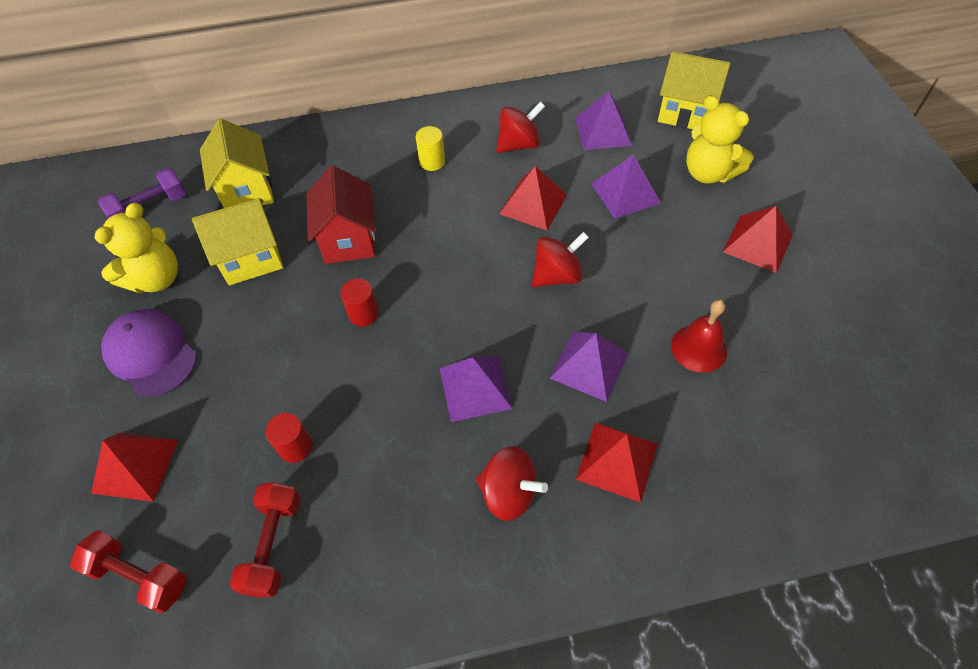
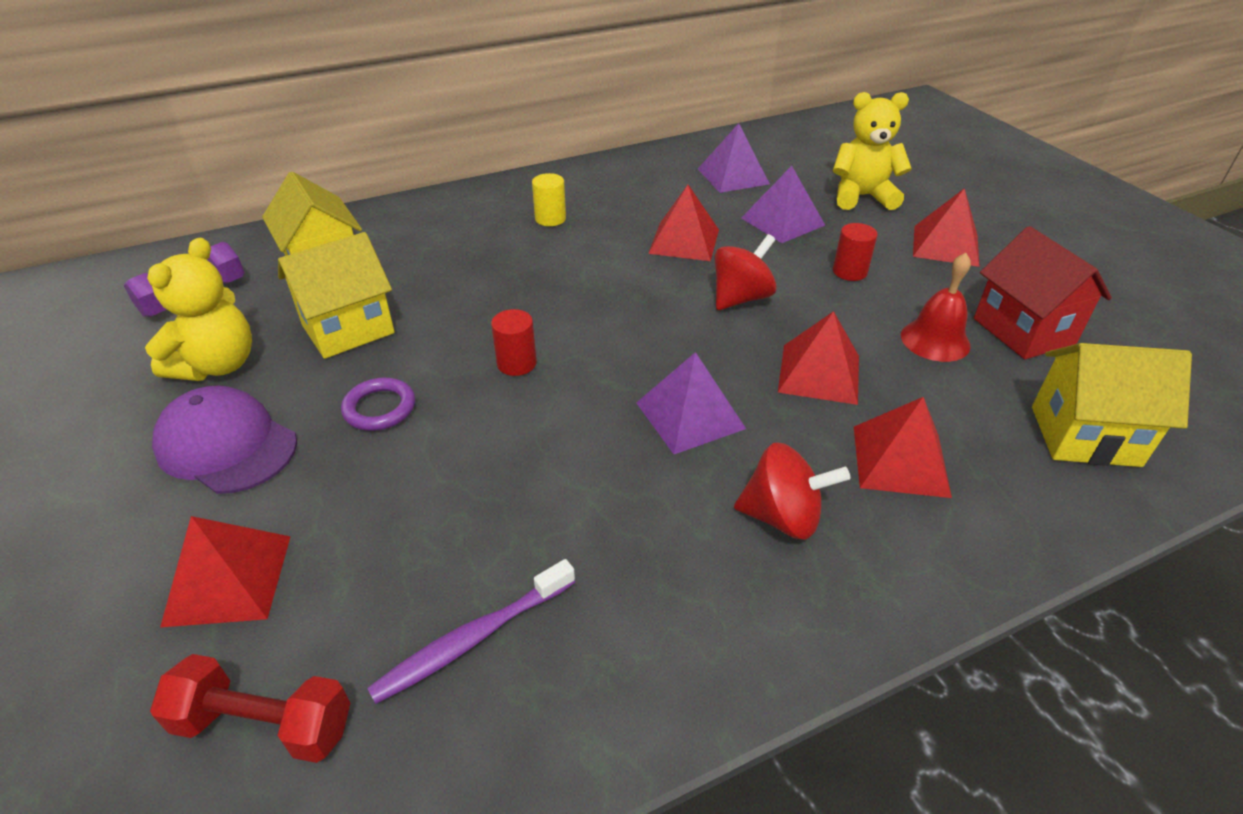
camera: 15 degrees left, 15 degrees down
(257, 340) = (379, 408): none -> purple ring
(273, 545) = (472, 639): red dumbbell -> purple toothbrush
(295, 447) = (470, 516): red cylinder -> red cylinder (849, 272)
(348, 240) = (472, 296): red house -> red house (1023, 331)
(519, 144) = (645, 195): red spinning top -> none
(589, 365) = (819, 373): purple pyramid -> red pyramid
(685, 113) = (812, 155): yellow house -> yellow house (1084, 436)
(708, 173) = (862, 197): yellow teddy bear -> yellow teddy bear turned 150 degrees clockwise

